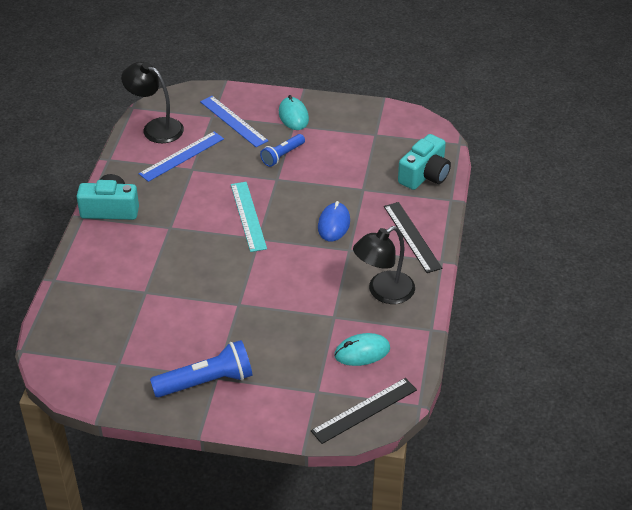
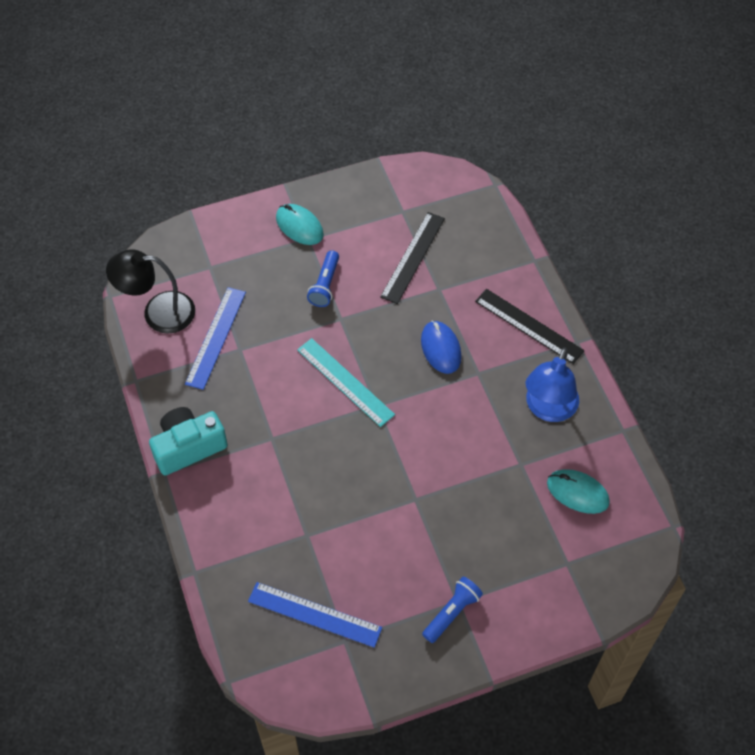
camera: 30 degrees left, 15 degrees up
(206, 382) = (452, 613): blue flashlight -> blue flashlight, size x0.61
(233, 121) = (239, 263): blue ruler -> blue ruler (314, 614)
(362, 352) = (577, 493): turquoise mouse -> turquoise mouse turned 75 degrees clockwise
(364, 410) = (627, 560): black ruler -> black ruler (412, 257)
(383, 292) = (548, 409): black lamp -> blue lamp
(425, 175) = (488, 241): turquoise camera -> none

